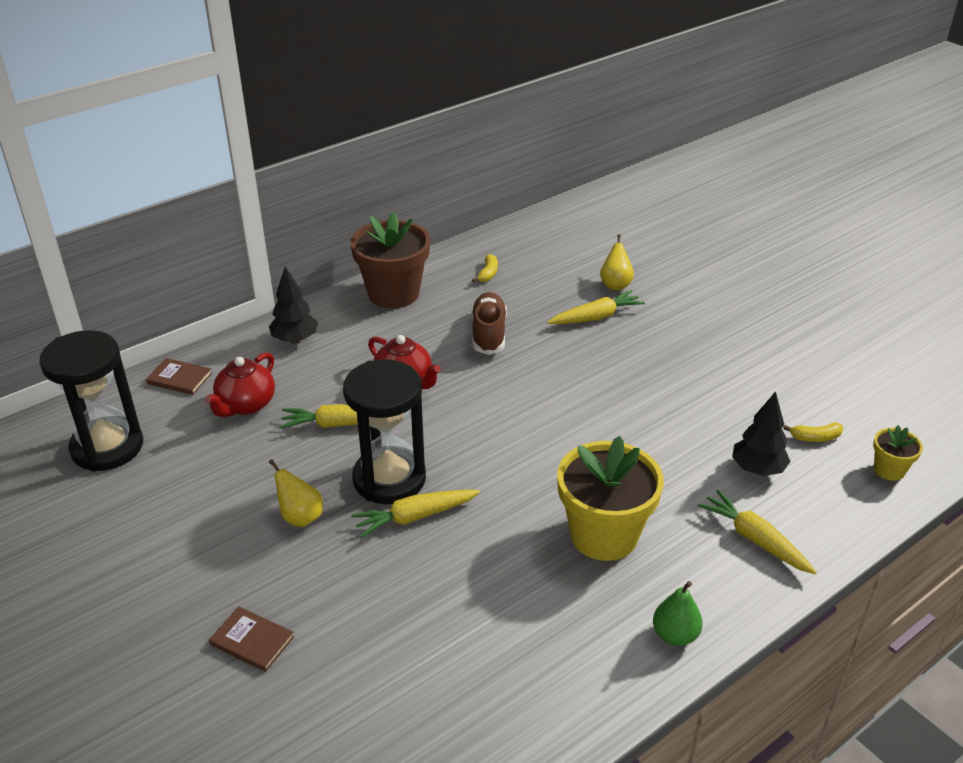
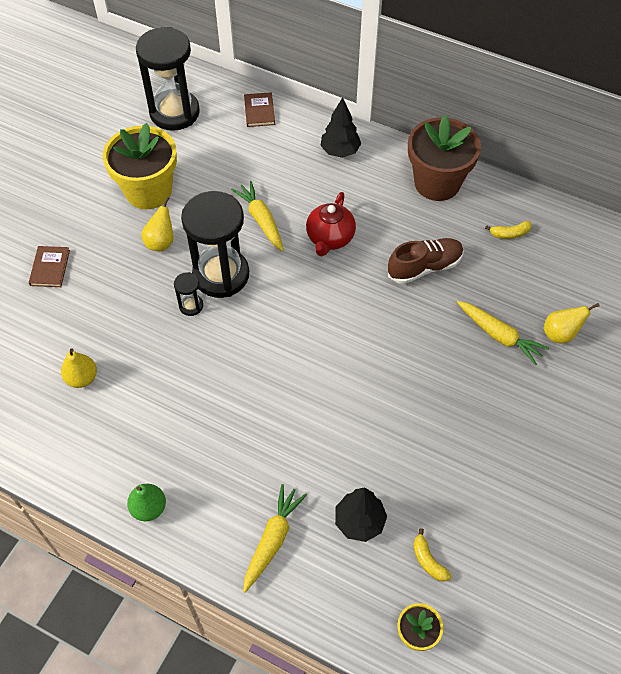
camera: 65 degrees right, 20 degrees up
(246, 405) = (252, 160): red teapot -> none
(415, 517) = (191, 306): yellow carrot -> black hourglass
(455, 652) = (82, 378): none -> yellow pear
(604, 535) = (228, 430): yellow flower pot -> yellow flower pot (148, 191)

